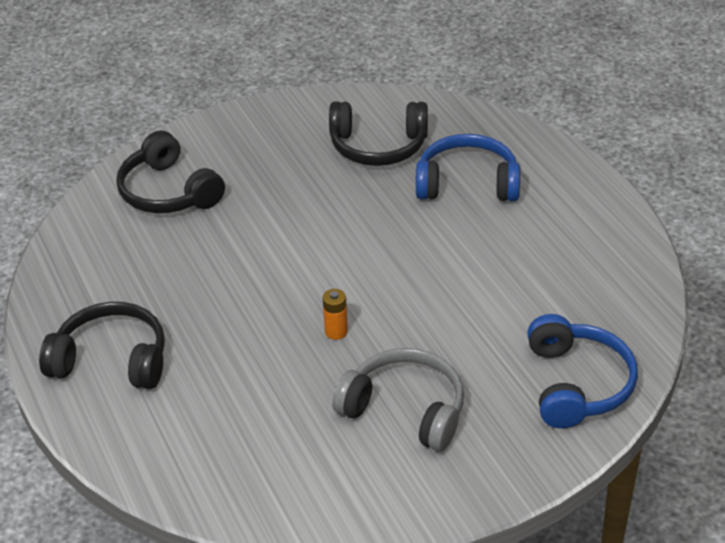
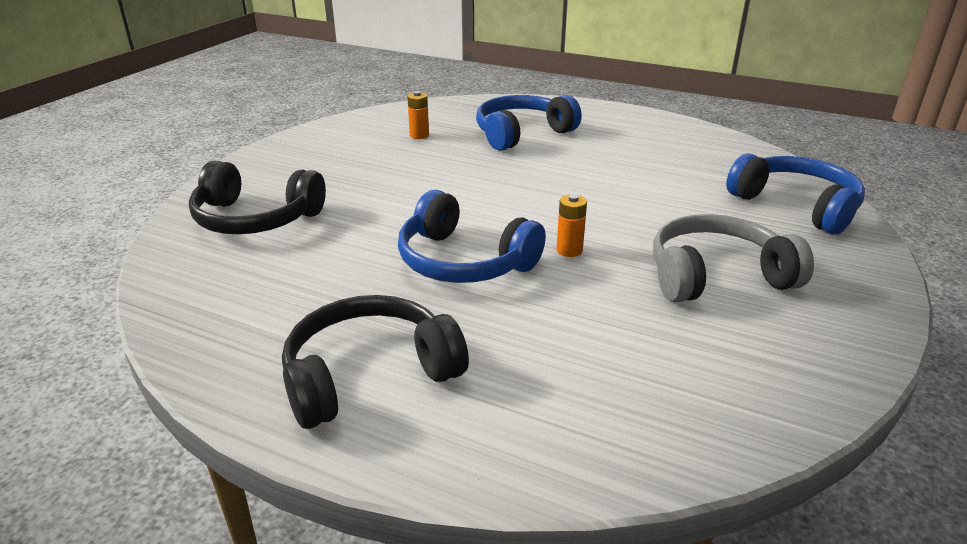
camera: 40 degrees left, 10 degrees down
(255, 303) = (464, 261): none -> blue headphones
(378, 146) = (419, 135): black headphones -> orange battery

